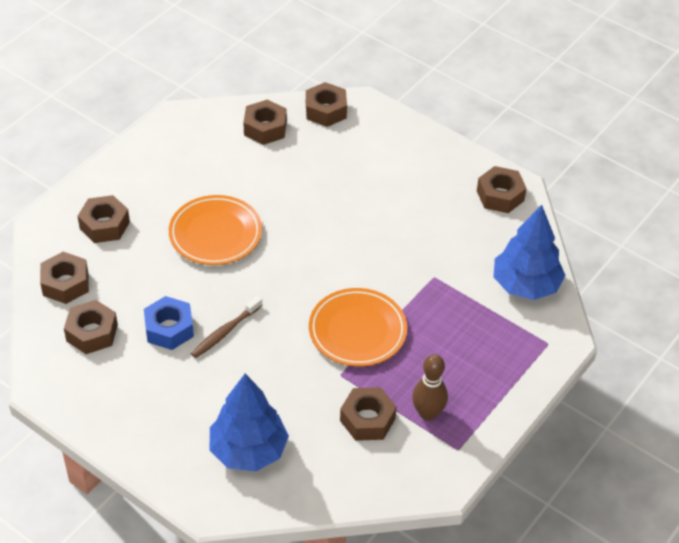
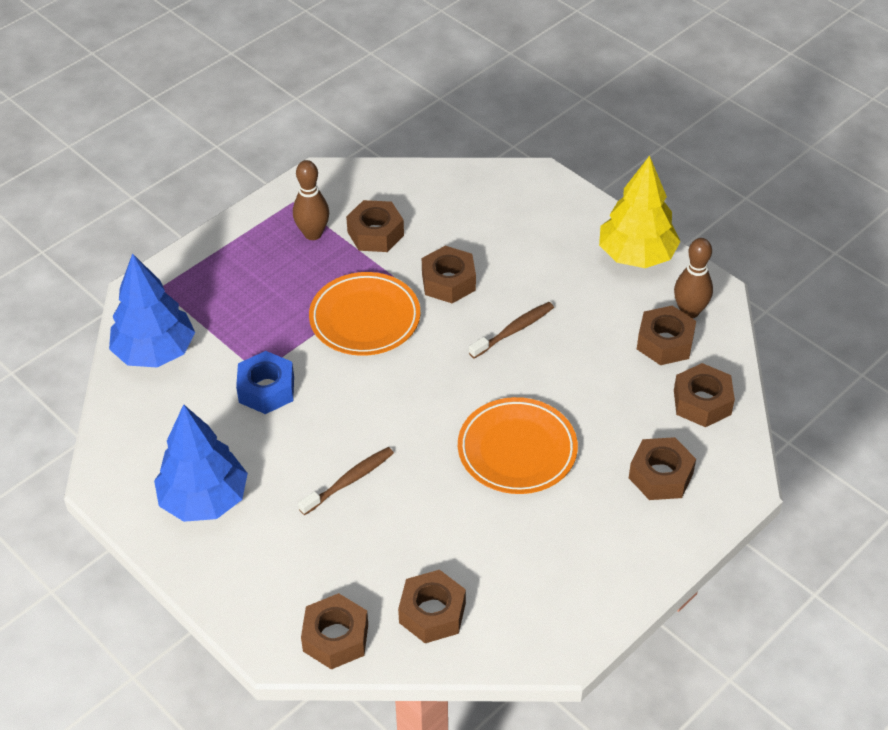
camera: 170 degrees left, 0 degrees up
(66, 365) = (689, 311): none -> brown bowling pin
(112, 419) = (636, 256): none -> yellow tree
(169, 329) = (577, 339): blue nut -> blue nut (266, 389)
(248, 450) = (499, 217): blue tree -> blue tree (204, 499)
(339, 202) = (349, 481): none -> brown toothbrush
(500, 195) = (134, 471): brown nut -> brown nut (448, 282)

